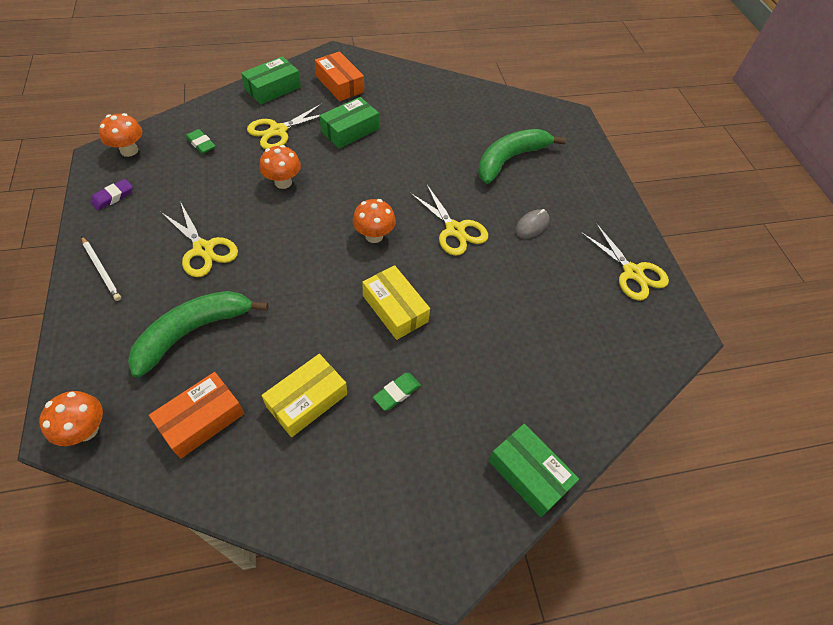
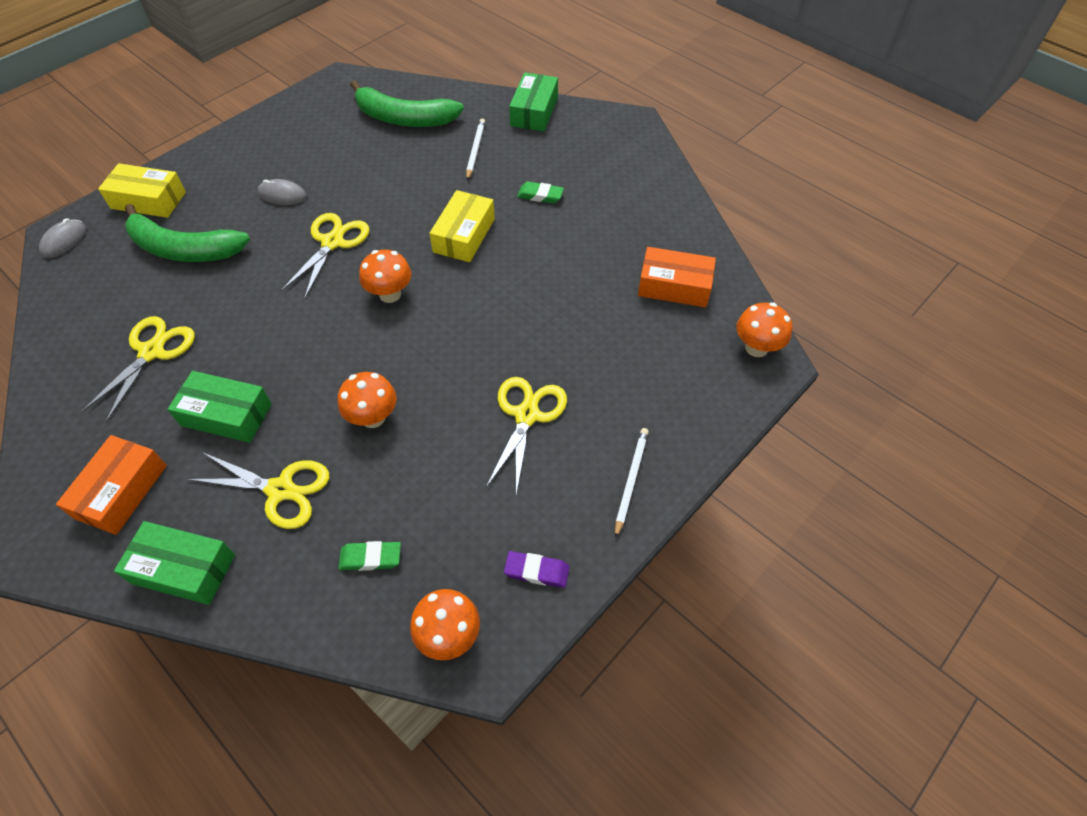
camera: 120 degrees left, 0 degrees up
(192, 331) = (616, 350): green banana -> green banana (404, 118)
(201, 144) = (370, 558): green eraser -> green eraser turned 75 degrees clockwise
(307, 400) = (597, 238): yellow box -> yellow box (148, 200)
(499, 380) = (475, 150): none -> white pencil
(560, 115) = (64, 241): none -> grey mouse
(632, 272) = (295, 120): yellow scissors -> yellow scissors (151, 352)

